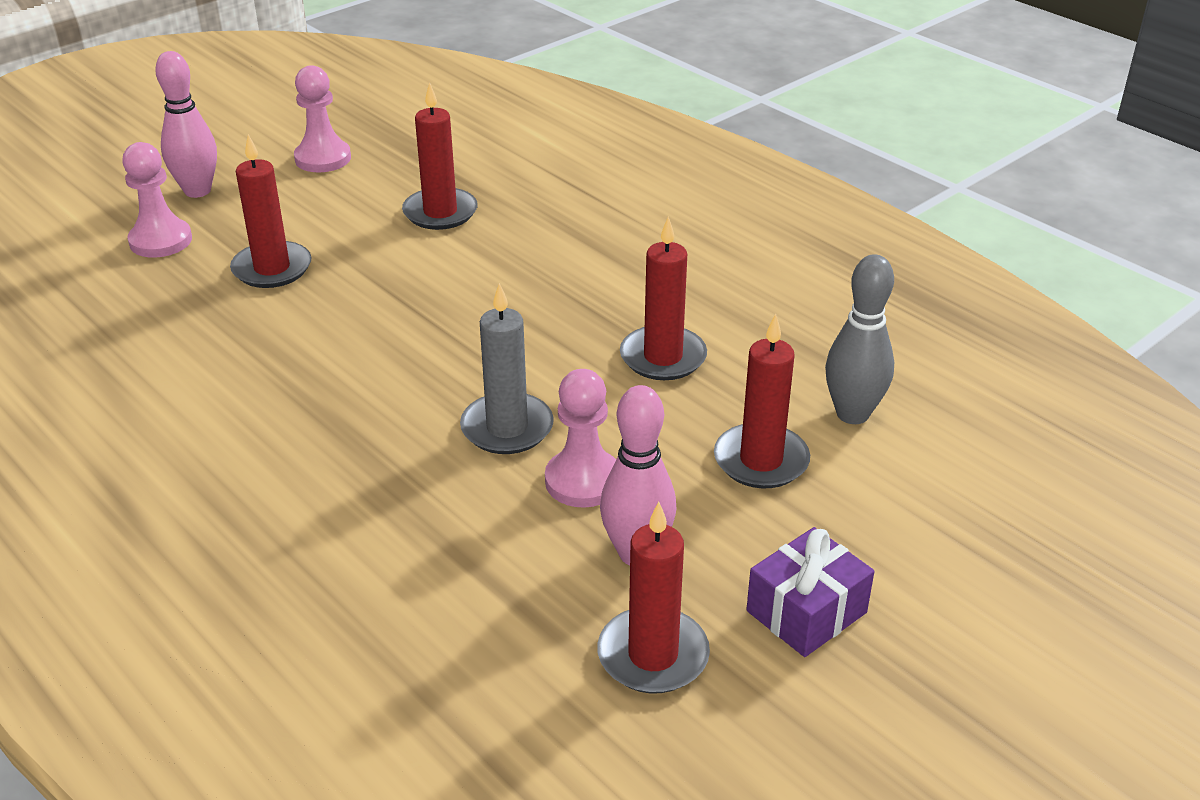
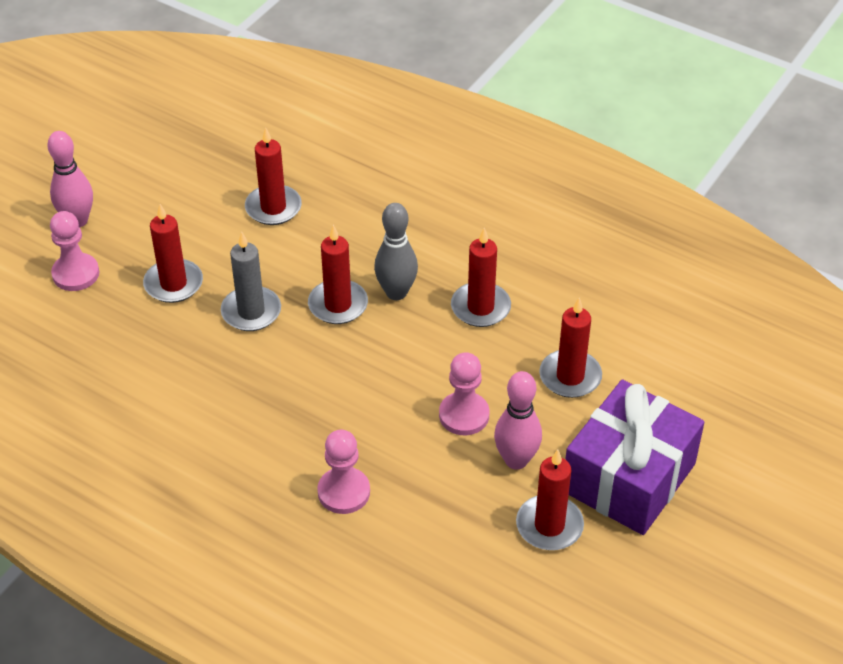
camera: 15 degrees left, 10 degrees up
(323, 158) = (159, 170): pink pawn -> pink pawn (344, 492)
(469, 323) = (338, 305): none -> red candle
(507, 428) = (399, 385): grey candle -> grey candle (251, 311)
(806, 612) = (629, 477): purple gift -> purple gift, size x1.91
(852, 414) = (617, 328): grey bowling pin -> grey bowling pin (396, 292)

